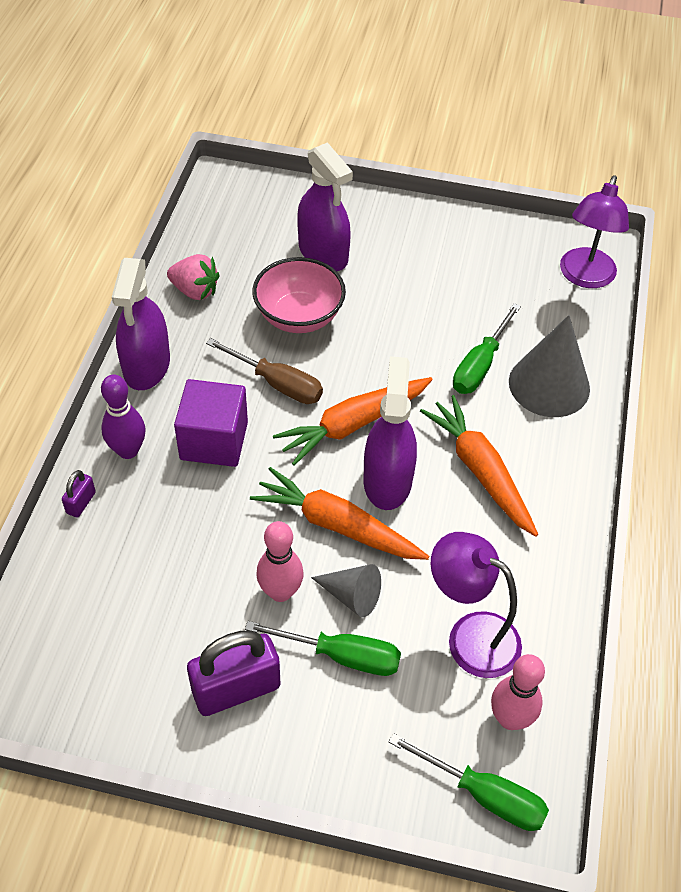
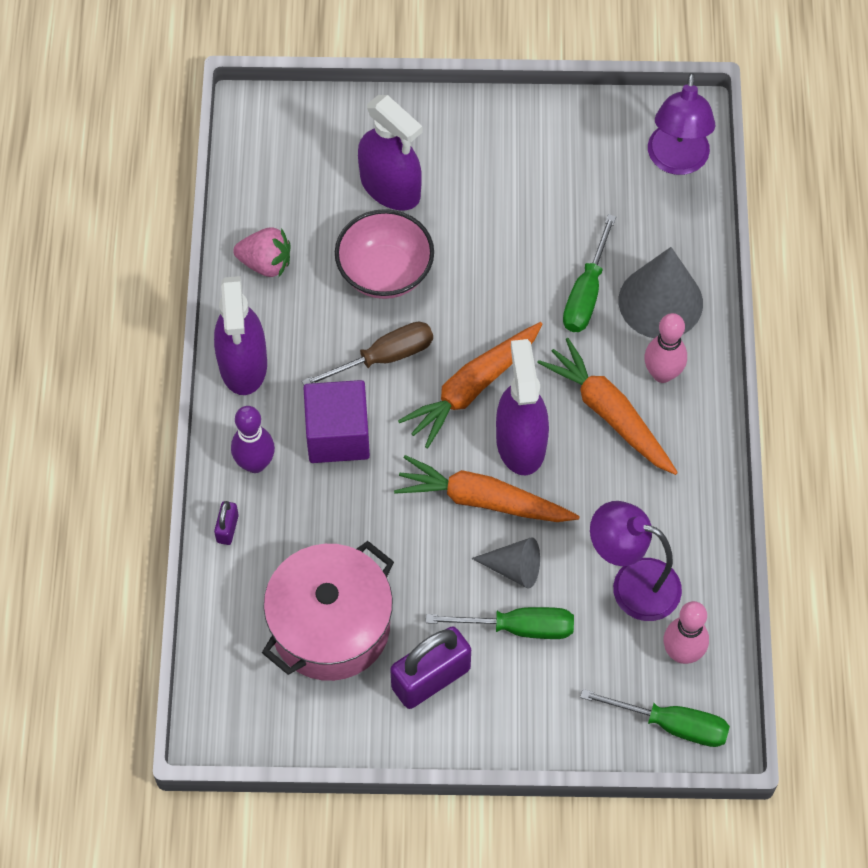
camera: 10 degrees left, 10 degrees up
(150, 615) = (330, 626): none -> pink pot
(277, 384) = (384, 357): brown screwdriver -> brown screwdriver turned 45 degrees counterclockwise
(280, 592) = (446, 578): pink bowling pin -> pink bowling pin (662, 373)

